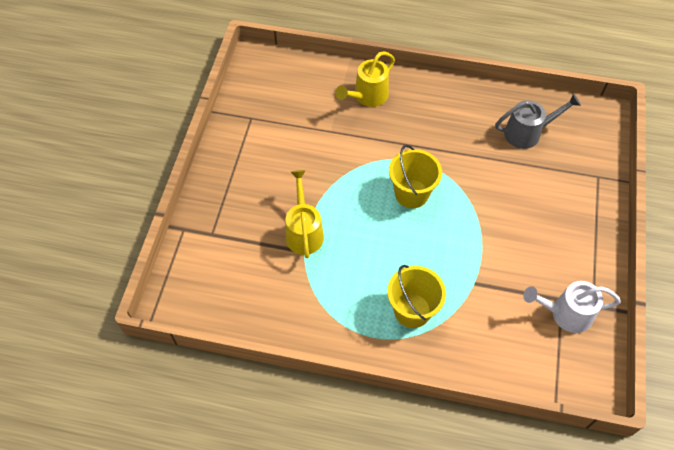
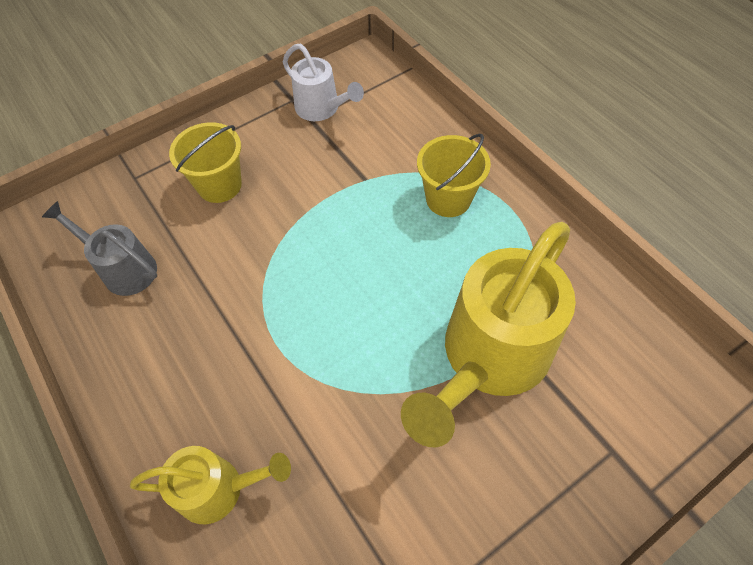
camera: 135 degrees left, 0 degrees up
(303, 231) = (488, 359): yellow watering can -> yellow watering can, size x1.88
(411, 194) = (323, 304): yellow bucket -> yellow bucket (219, 185)

